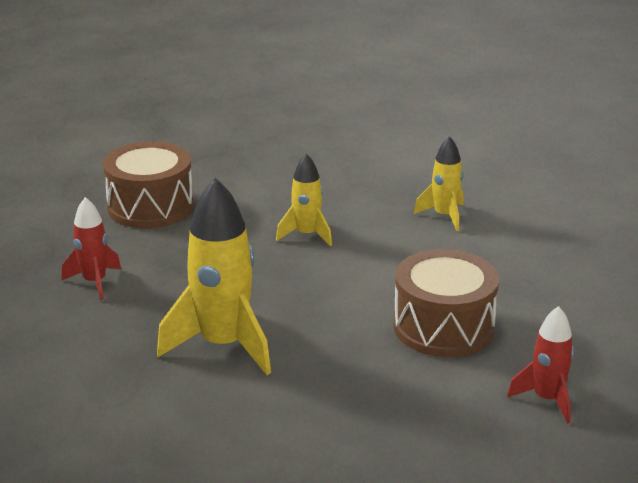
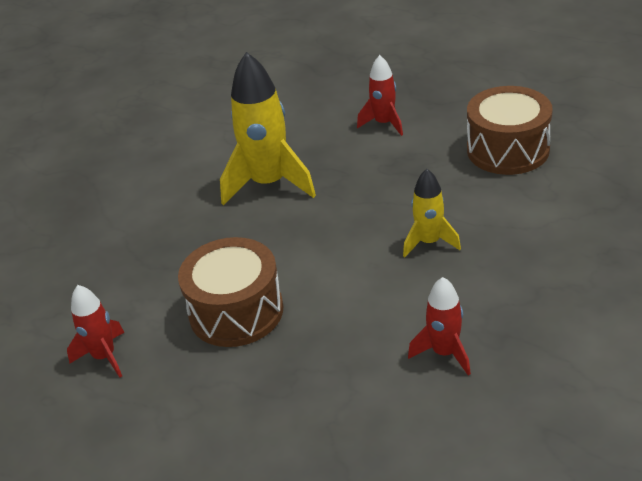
camera: 110 degrees right, 10 degrees up
(444, 216) = (444, 353): yellow rocket -> red rocket

